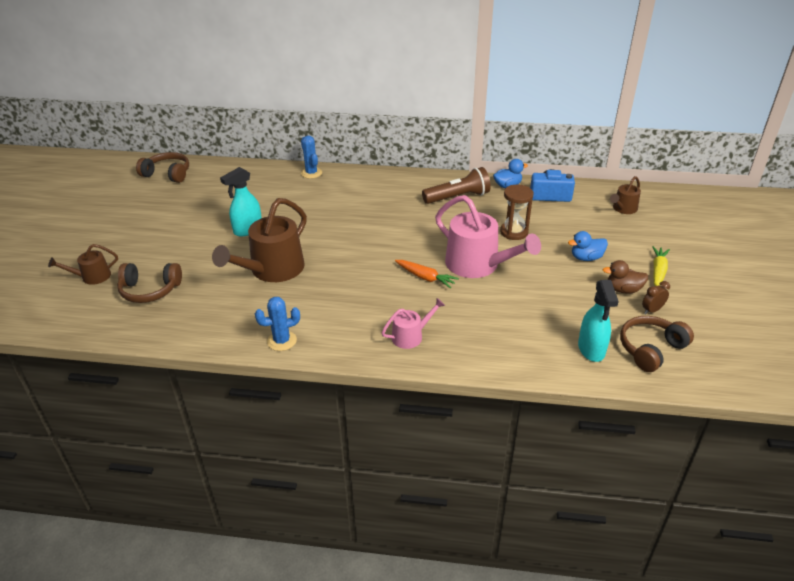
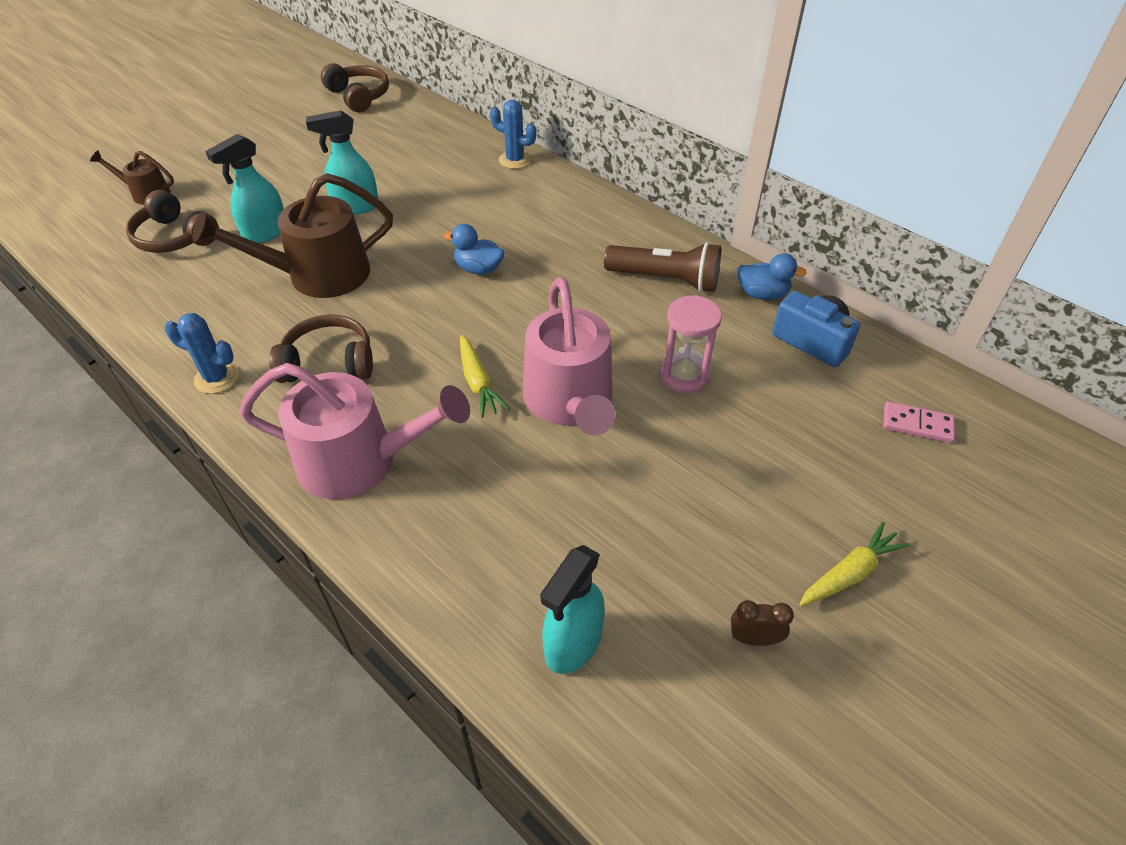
camera: 35 degrees right, 10 degrees up
(209, 264) = (265, 233): none -> turquoise spray bottle
(311, 173) = (515, 160): blue cactus -> blue cactus turned 75 degrees counterclockwise
(410, 336) = (359, 461): pink watering can -> pink watering can, size x1.96
(425, 277) = (478, 383): orange carrot -> yellow carrot
(514, 232) = (684, 375): brown hourglass -> pink hourglass
(586, 258) = (749, 479): blue duck -> blue duck (478, 269)
(623, 209) = (917, 424): brown watering can -> pink domino
(623, 290) = (747, 570): brown duck -> none
(650, 349) = (669, 708): brown headphones -> brown headphones (328, 363)

